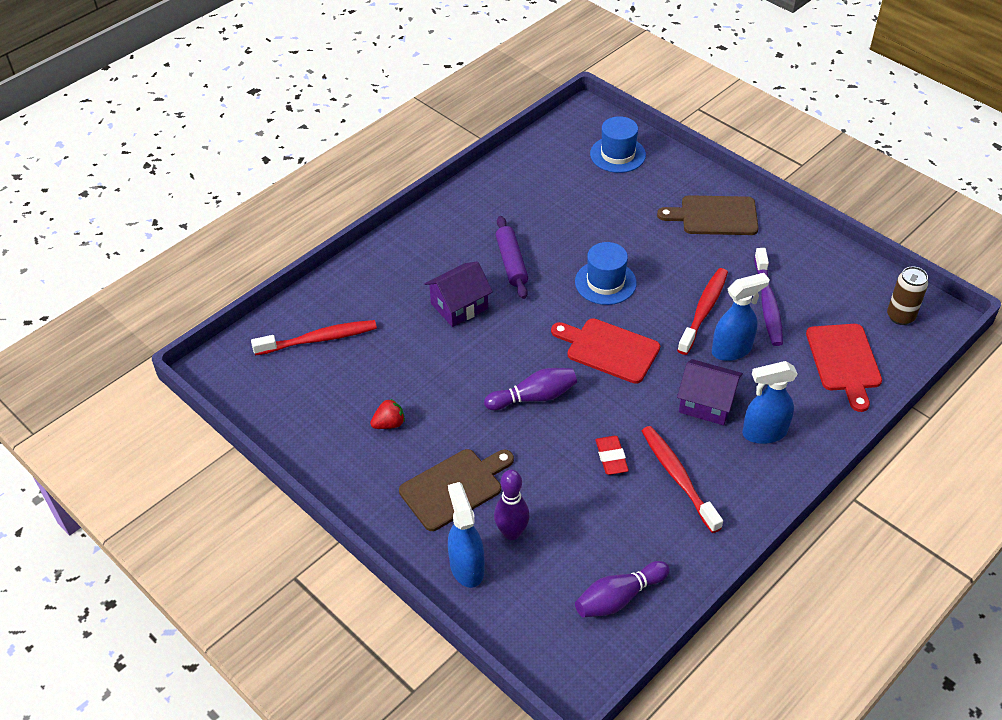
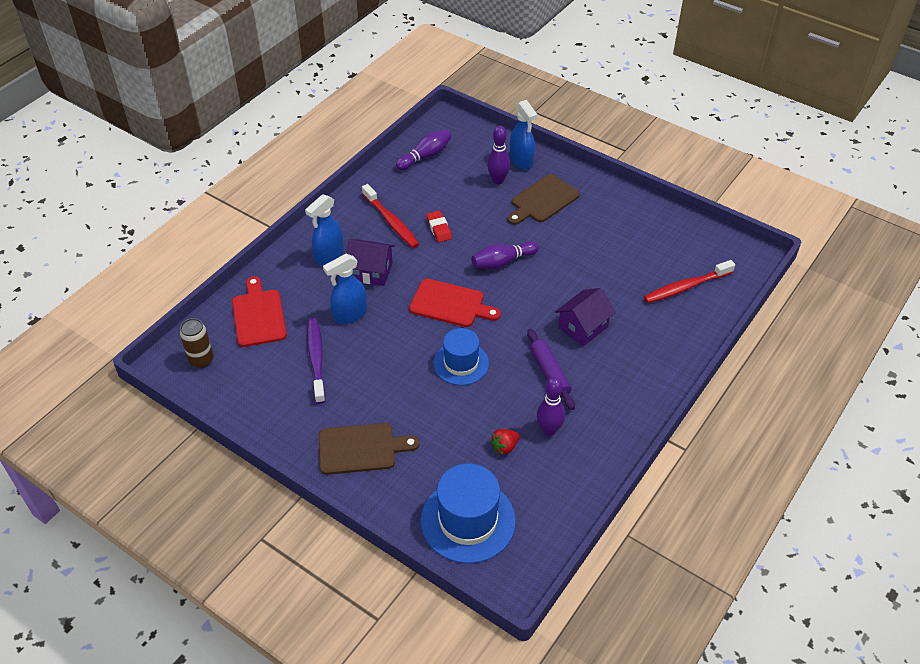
camera: 170 degrees right, 0 degrees up
(389, 424) = (603, 233): red strawberry -> red strawberry (504, 447)
(527, 213) = (549, 430): none -> purple bowling pin
(617, 154) = (468, 520): blue hat -> blue hat, size x1.52
(703, 311) = (373, 346): red toothbrush -> none
(764, 433) = (329, 256): blue spray bottle -> blue spray bottle turned 150 degrees clockwise

